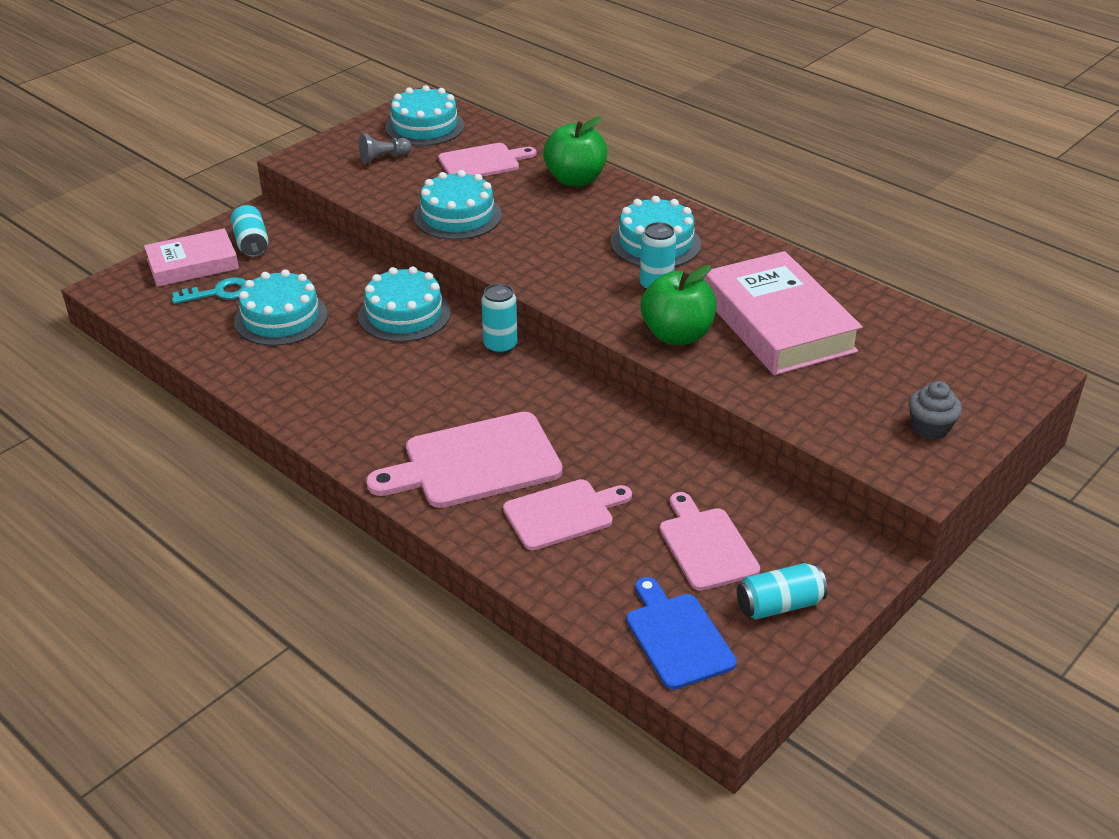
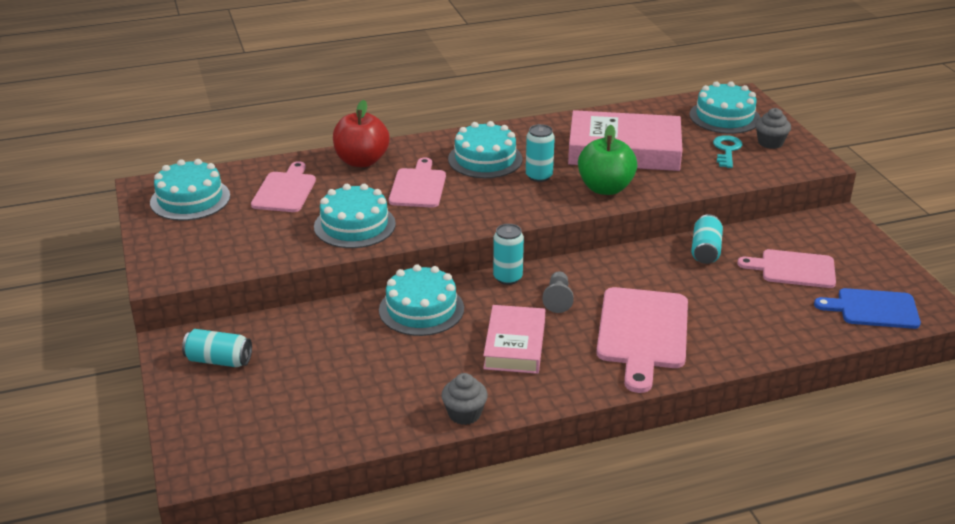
camera: 60 degrees left, 5 degrees down
(193, 264) = (214, 405): pink book -> pink book (515, 345)
(218, 293) = (281, 401): turquoise key -> turquoise key (727, 150)
(262, 392) = (464, 414): none -> grey cupcake
(281, 318) = (361, 375): turquoise cake -> turquoise cake (724, 117)
(384, 158) = (217, 233): grey pawn -> grey pawn (558, 299)
(563, 513) = (726, 313): pink cutting board -> pink cutting board (418, 186)
(575, 180) = (361, 161): green apple -> red apple
(779, 605) = (863, 263): turquoise can -> turquoise can (705, 250)

